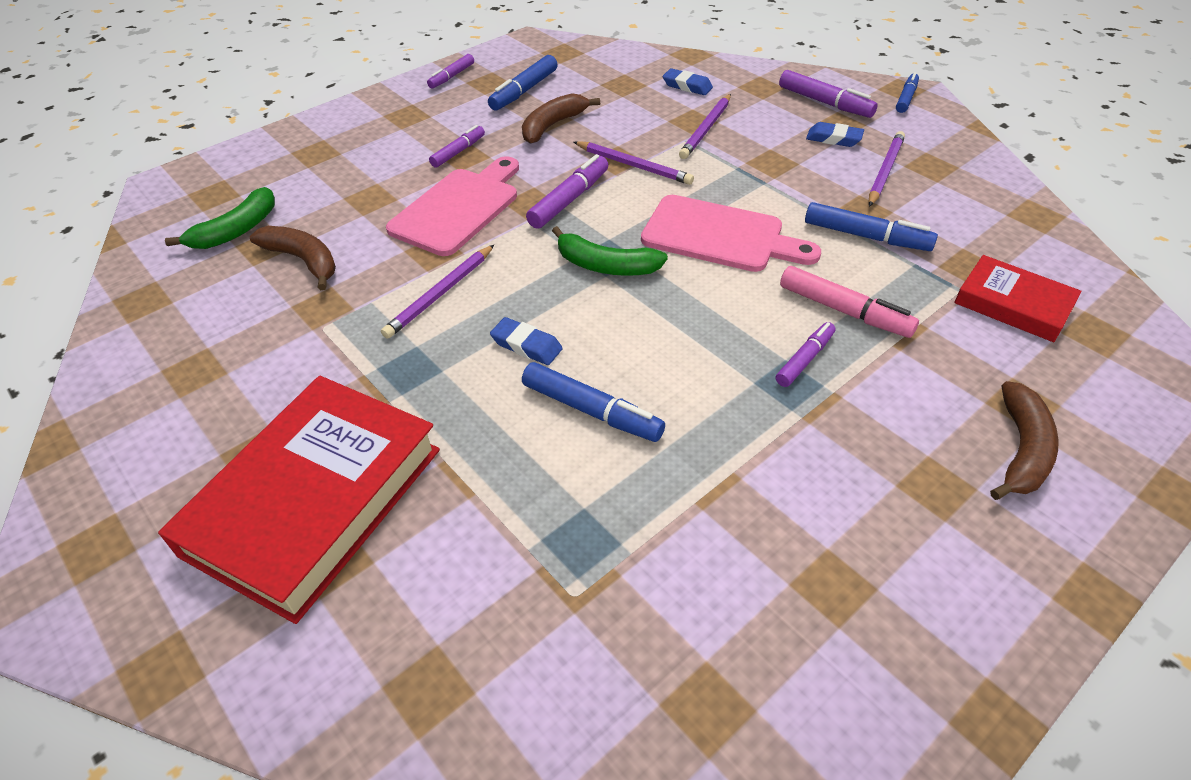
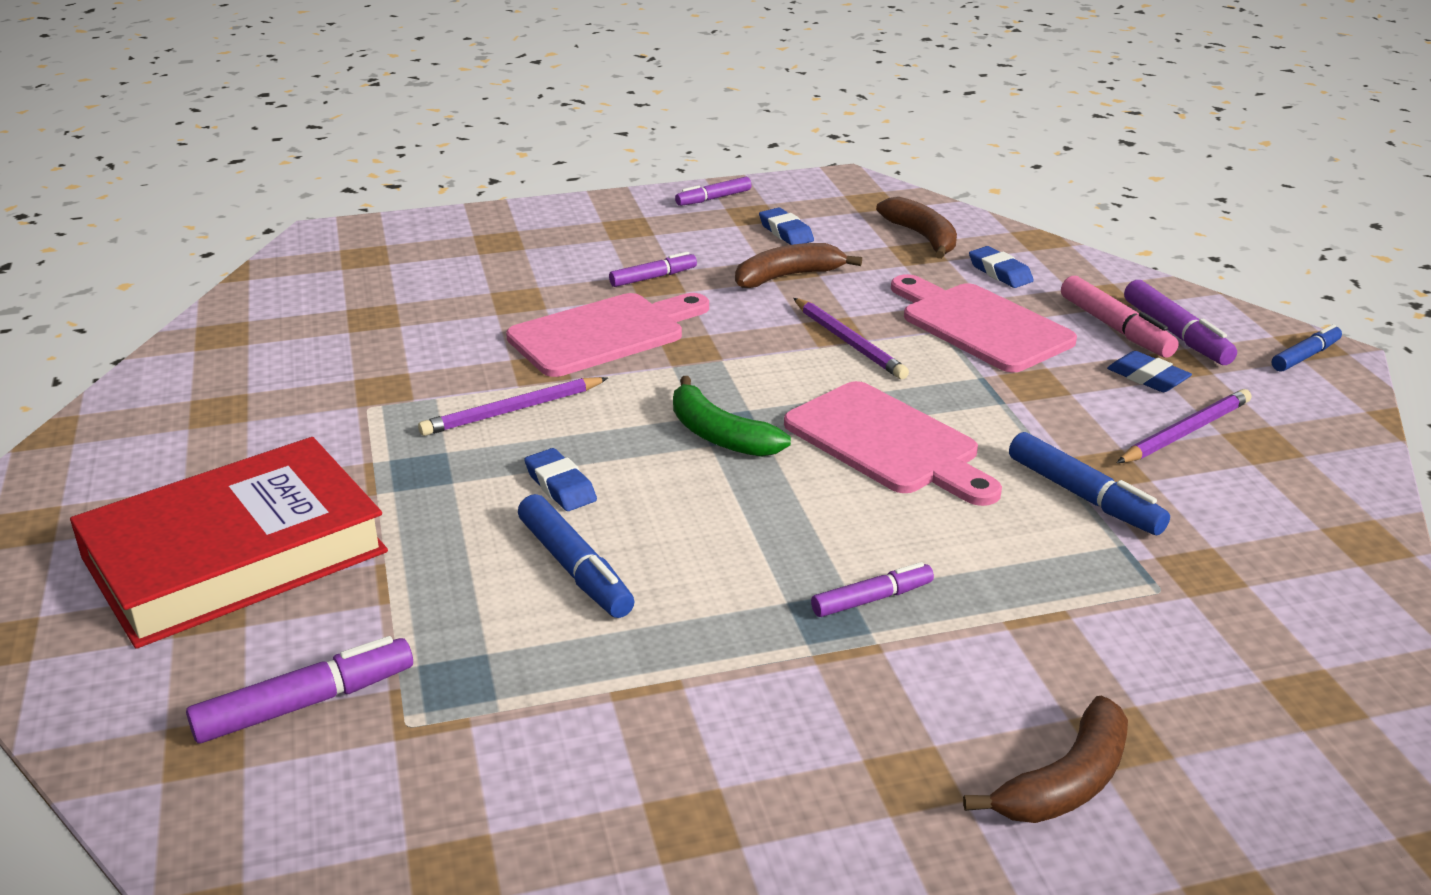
camera: 25 degrees right, 15 degrees down
(236, 230) = (358, 295): green banana -> none
(304, 260) = (401, 341): brown banana -> brown banana (923, 237)
(524, 91) = (786, 232): blue marker -> blue eraser
(569, 200) = (738, 358): purple marker -> purple marker (306, 703)
(706, 129) = (980, 325): purple pencil -> pink cutting board
(844, 311) = (973, 566): pink marker -> pink marker (1115, 328)
(1013, 304) = (1220, 629): red book -> none

